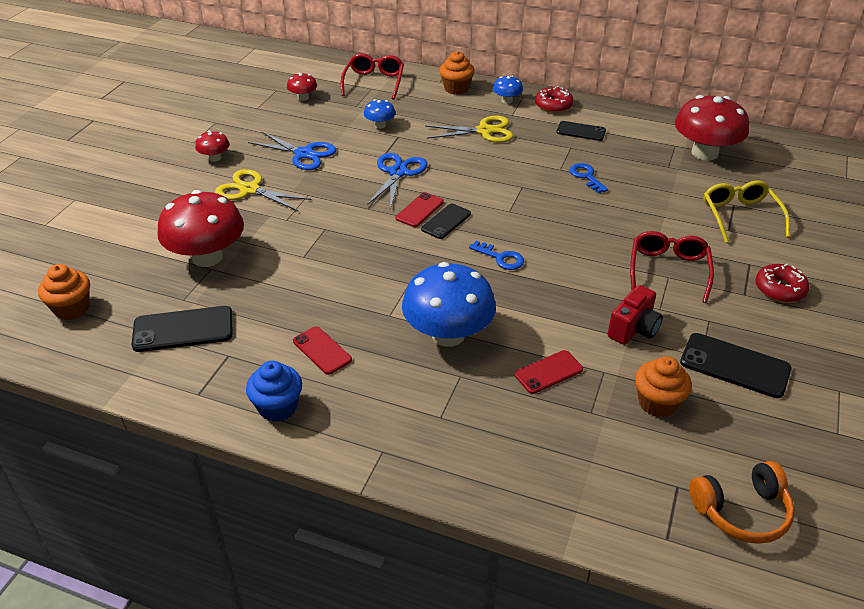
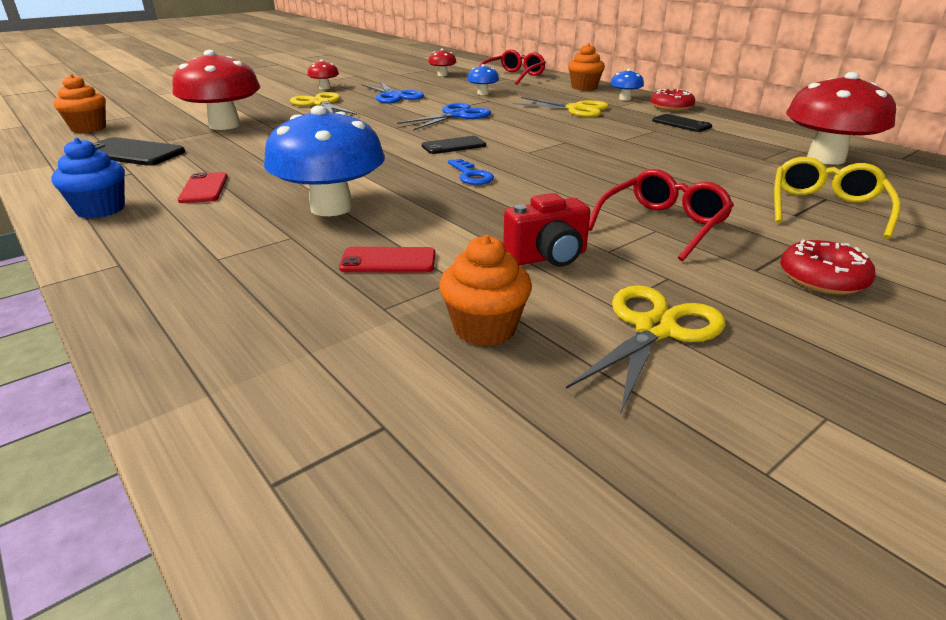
camera: 30 degrees right, 10 degrees down
(419, 210) = (440, 136): red phone -> none
(586, 176) = (648, 148): blue key -> none
(734, 366) = (655, 329): black phone -> yellow scissors
(742, 511) = (442, 506): orange headphones -> none

